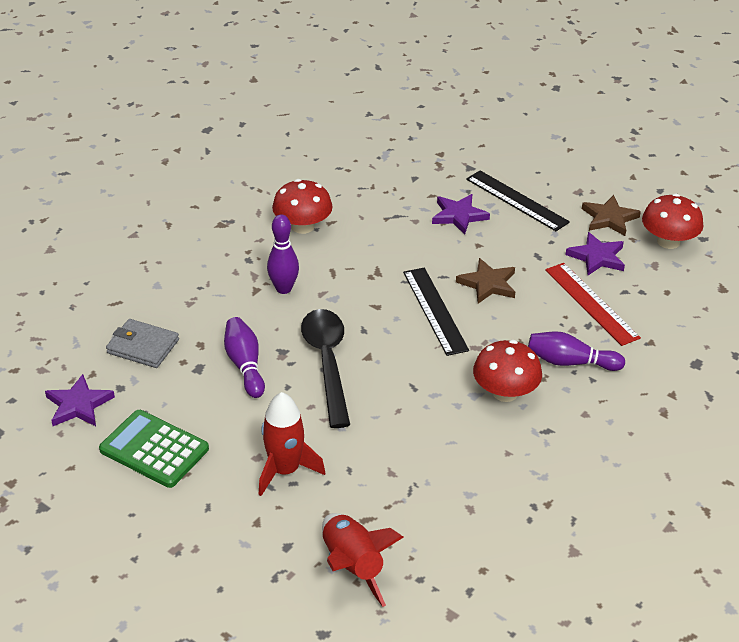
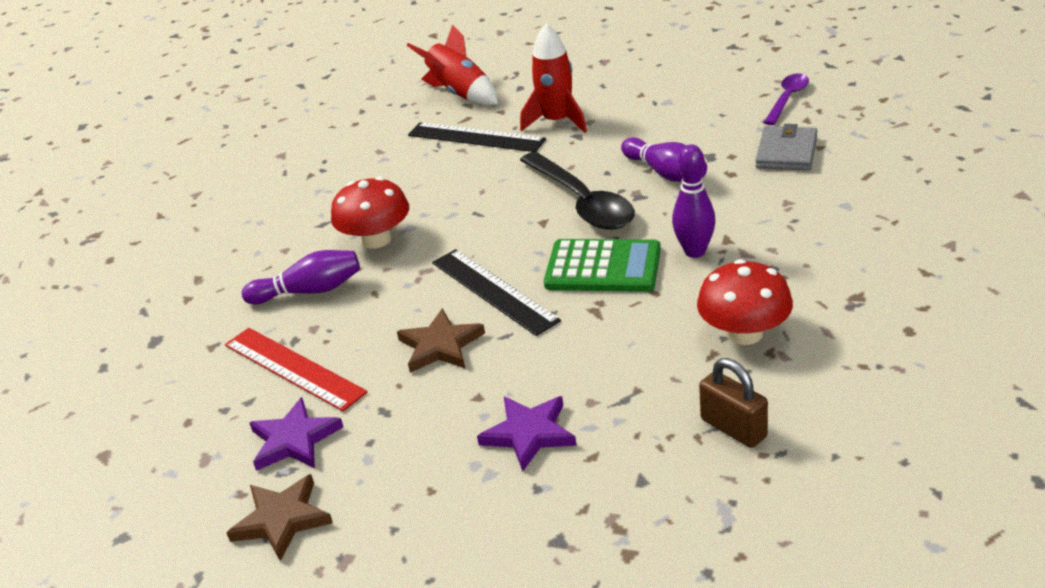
camera: 165 degrees right, 5 degrees down
(78, 405) = (787, 99): purple star -> purple spoon
(143, 346) = (786, 152): grey wallet -> grey wallet turned 75 degrees counterclockwise
(154, 449) = (684, 97): green calculator -> green calculator (603, 267)
(352, 184) = (733, 428): none -> brown padlock
(516, 200) = (447, 498): black ruler -> black ruler (476, 137)
(668, 241) = (181, 509): red mushroom -> none

